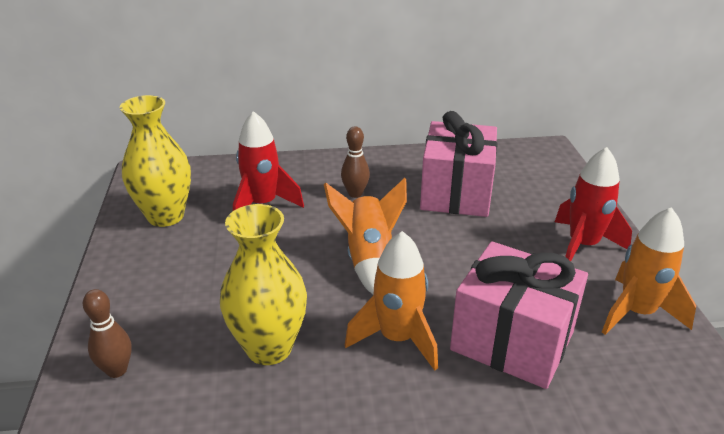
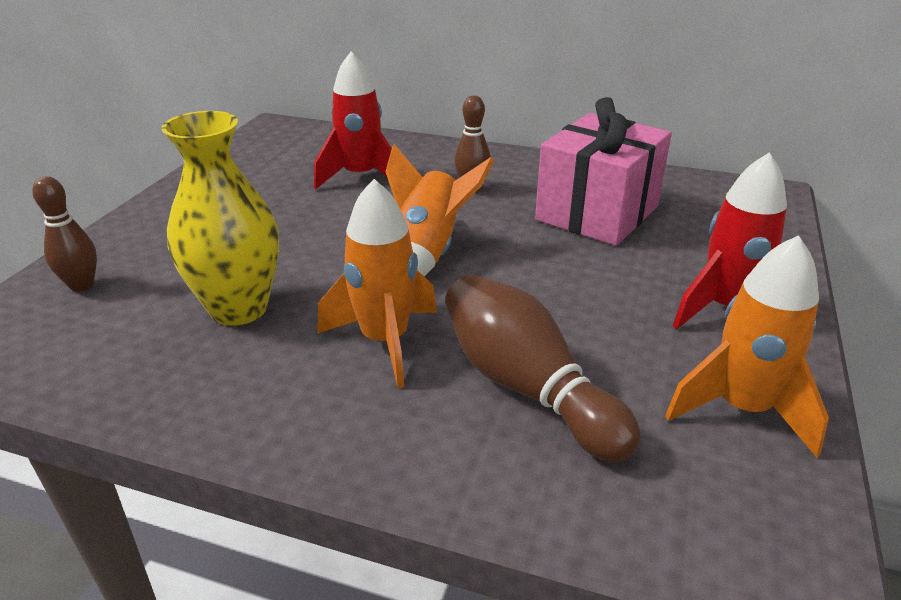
camera: 25 degrees right, 0 degrees up
(165, 216) = (256, 166): yellow vase -> none
(512, 341) = (527, 387): pink gift -> brown bowling pin

